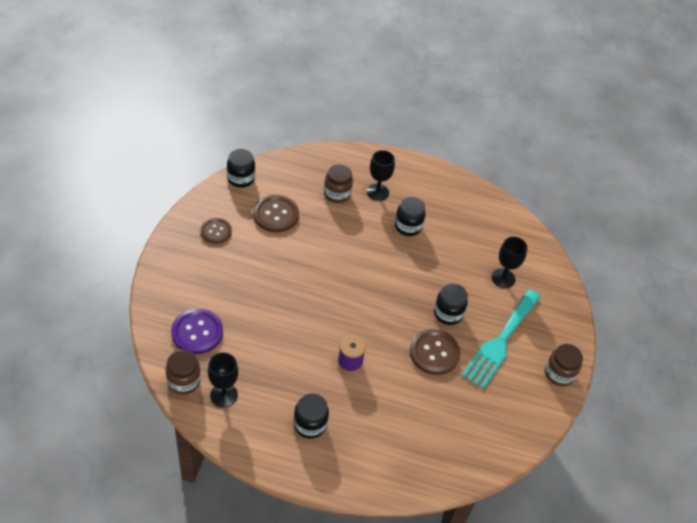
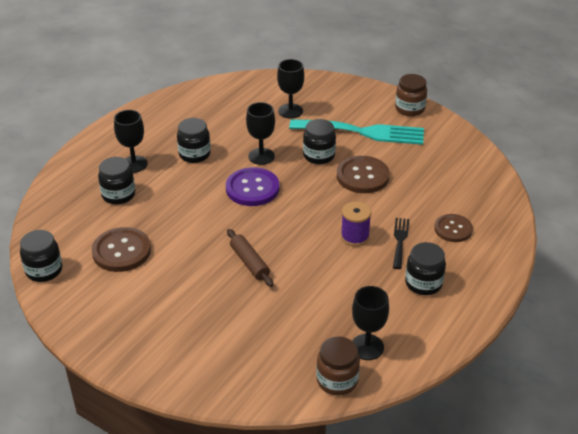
camera: 65 degrees left, 10 degrees down
(197, 332) = (270, 355): purple button -> purple button (252, 188)
(216, 231) = (119, 310): brown button -> brown button (453, 229)
(291, 296) = (249, 263): none -> brown rolling pin
(337, 194) = (118, 195): brown jar -> black jar
(358, 397) = (400, 240): none -> black fork
(427, 272) = (261, 156): none -> black goblet
(500, 341) = (363, 132): turquoise fork -> turquoise fork turned 45 degrees counterclockwise

